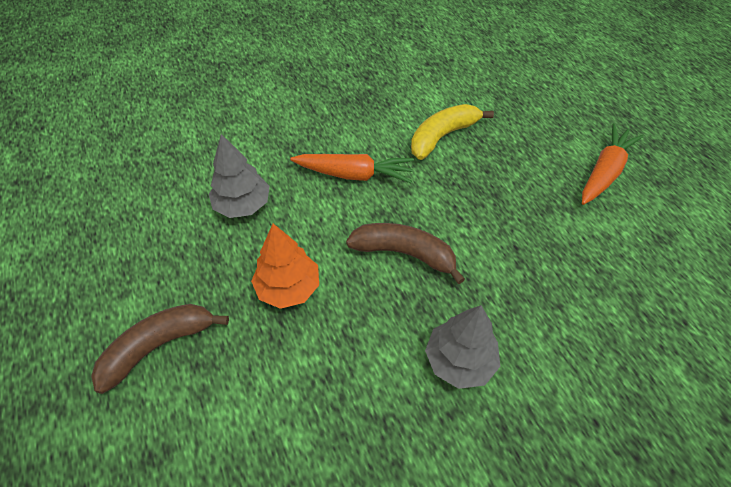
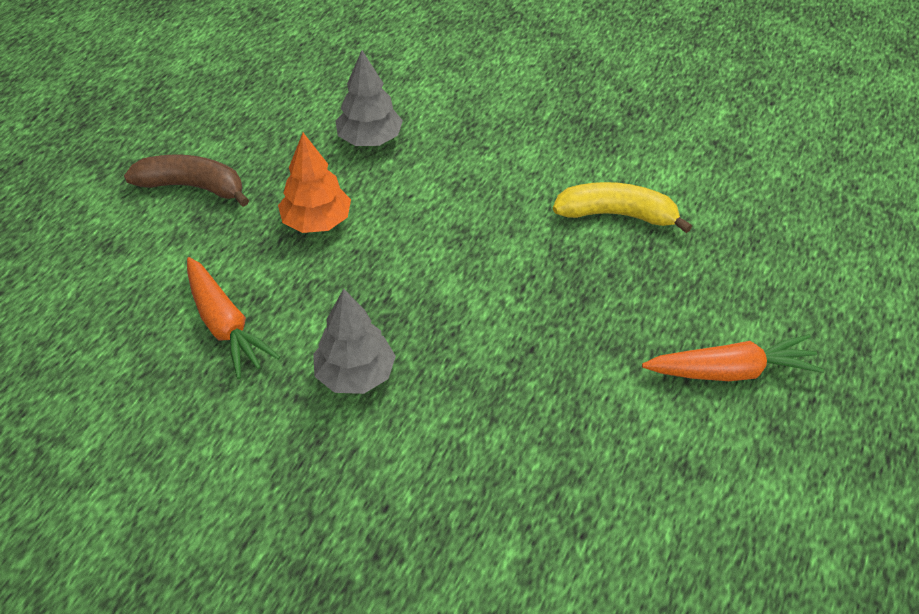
camera: 50 degrees right, 5 degrees down
(354, 174) = (487, 184): orange carrot -> orange carrot (225, 325)
(404, 253) = (433, 273): brown banana -> none

